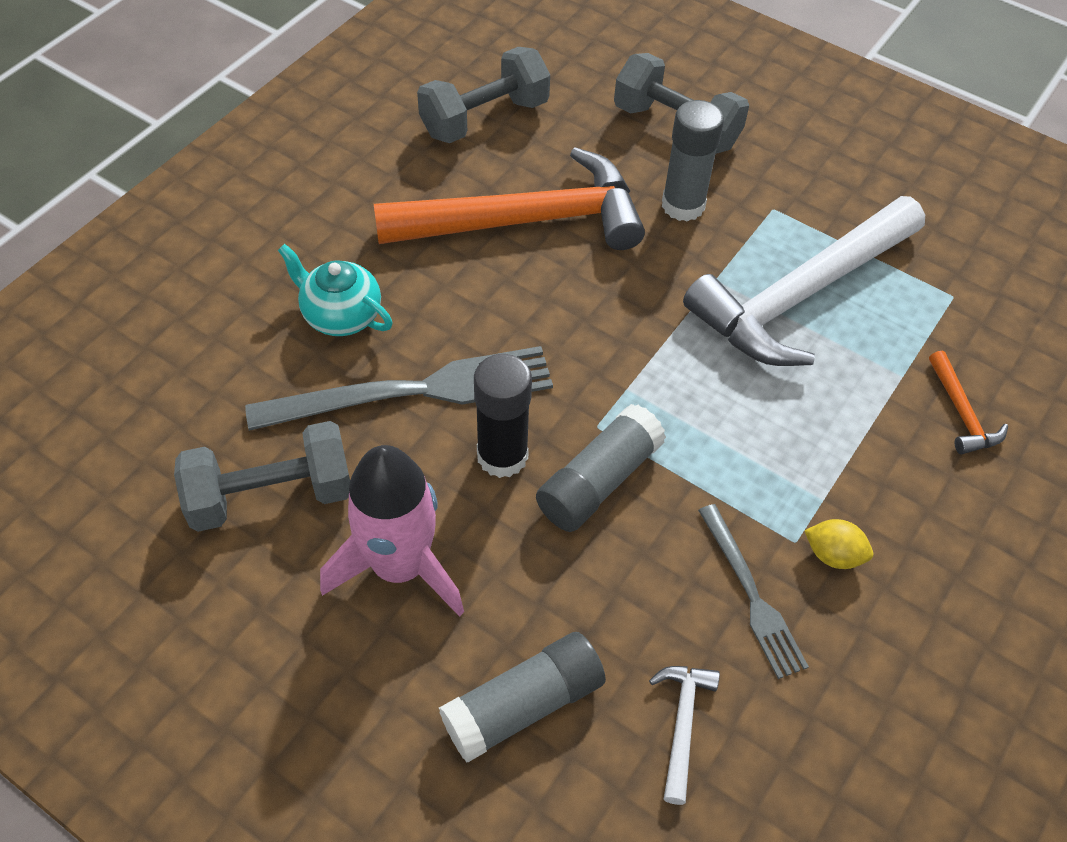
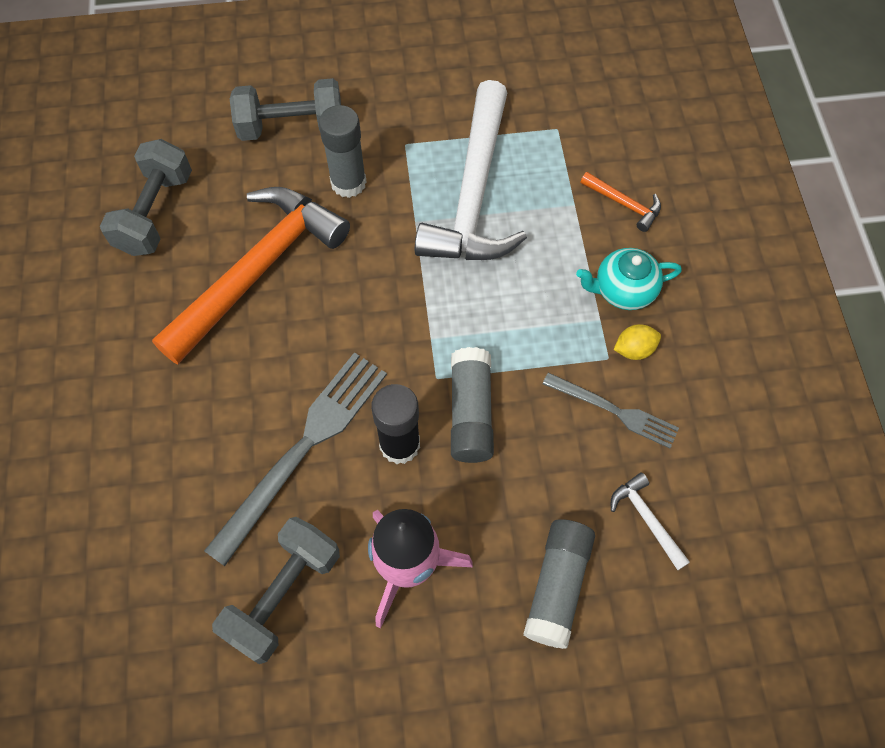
camera: 40 degrees left, 10 degrees up
(341, 315) = (202, 435): turquoise teapot -> turquoise teapot (623, 290)

